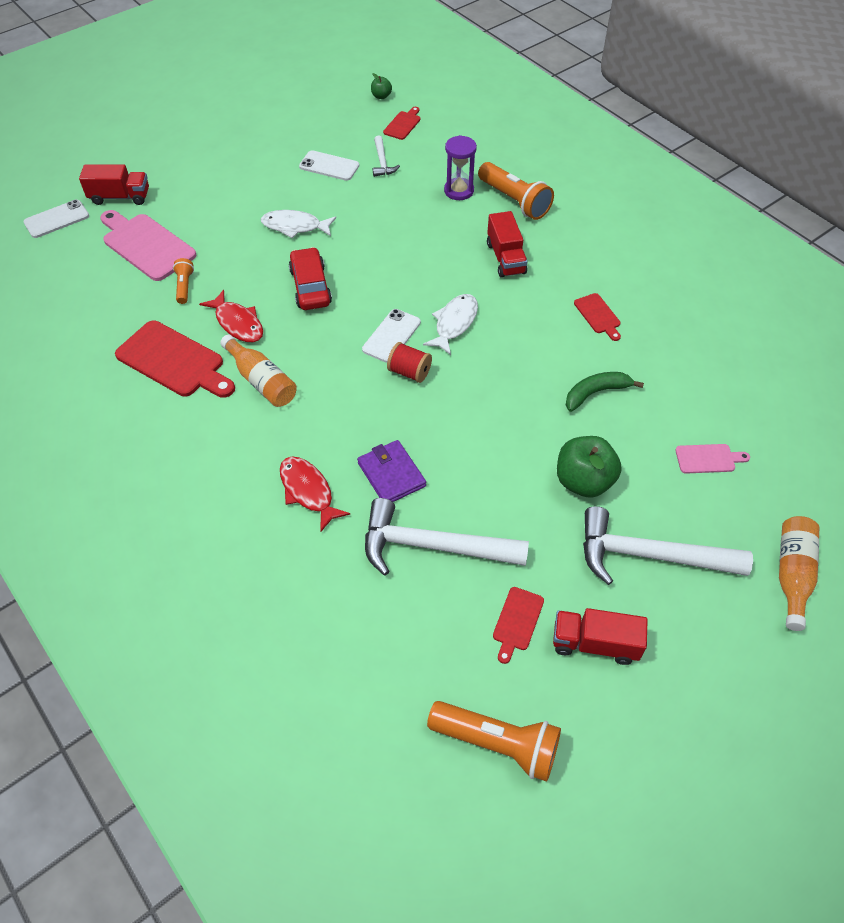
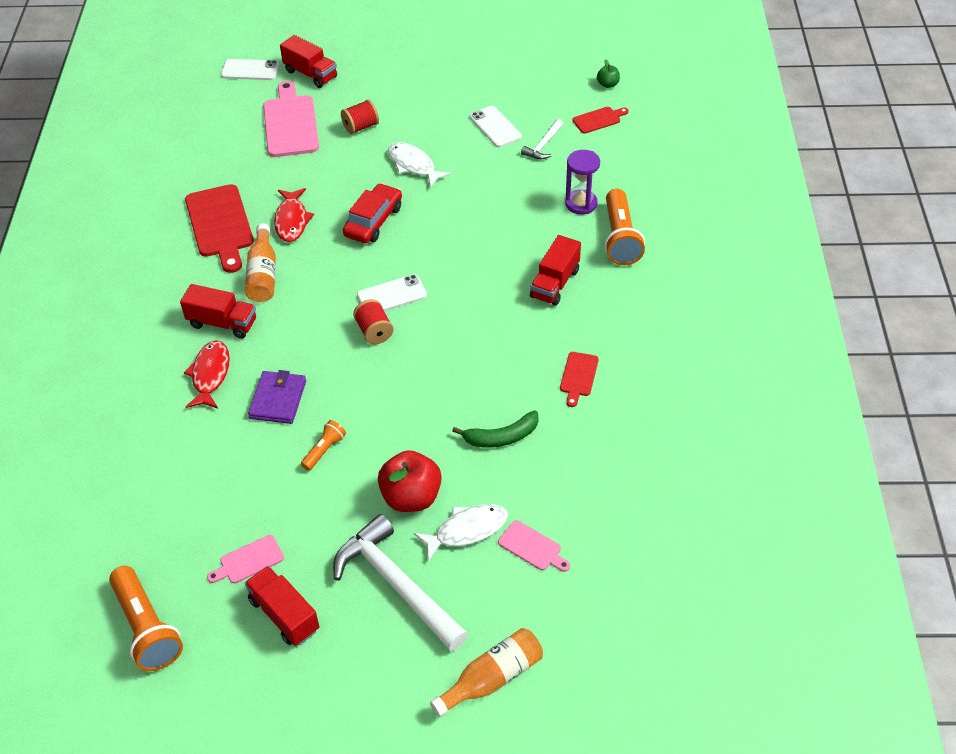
camera: 40 degrees right, 5 degrees down
(184, 286) = (284, 171): orange flashlight -> orange flashlight (324, 450)
(215, 218) = (361, 127): none -> red spool
(270, 441) = (222, 323): none -> red truck
(433, 546) = (250, 469): white hammer -> none
(454, 323) = (451, 313): white fish -> white fish (466, 530)
(517, 622) = (248, 561): red cutting board -> pink cutting board
(583, 481) = (411, 497): green apple -> red apple
(596, 393) = (501, 437): green banana -> green banana turned 150 degrees clockwise

